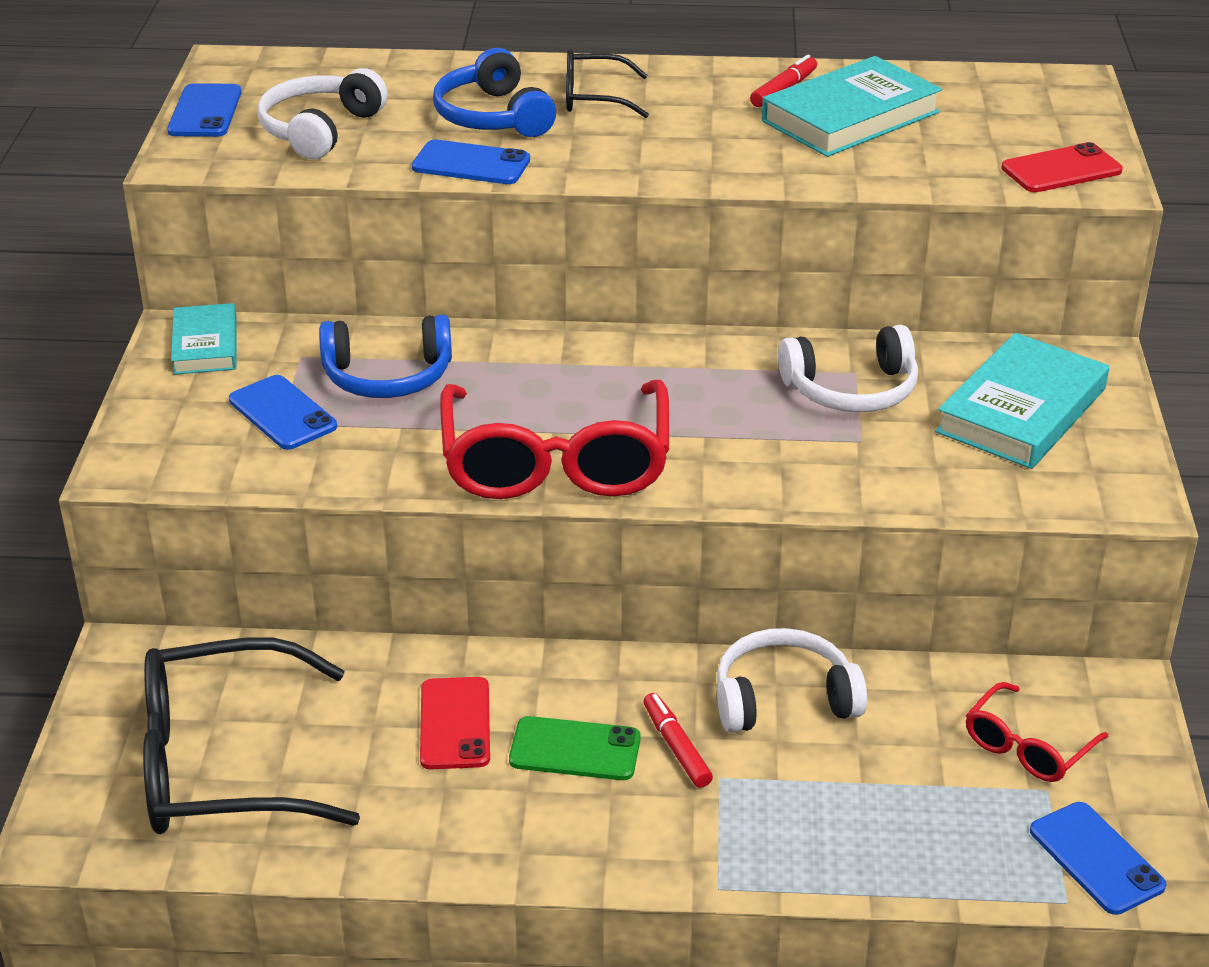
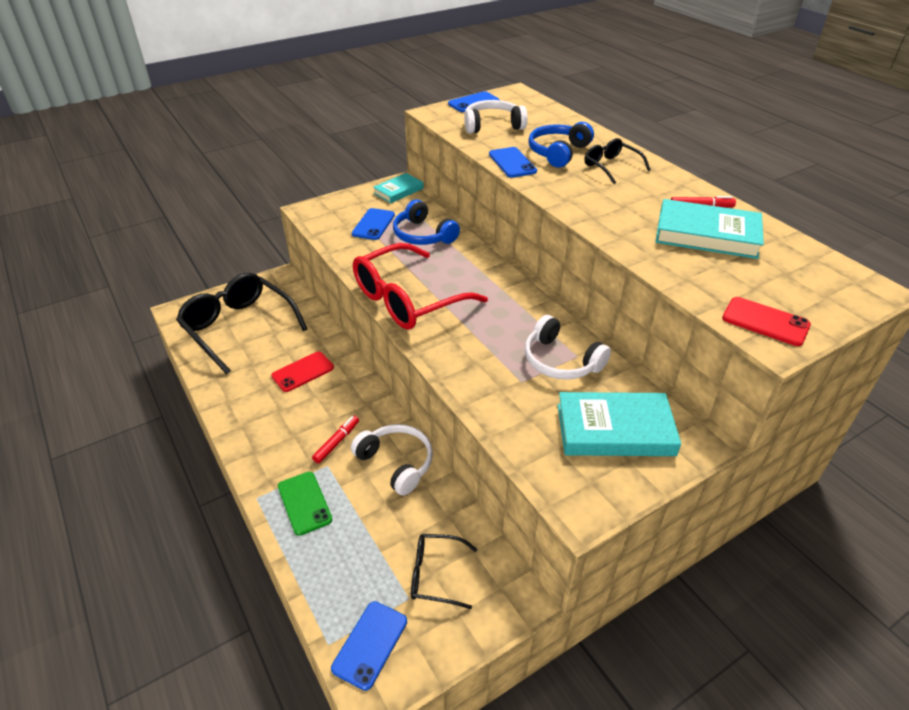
camera: 55 degrees right, 5 degrees up
(575, 749) = (312, 412): green phone -> green phone (304, 503)
(1027, 747) = (435, 575): red glasses -> black glasses

